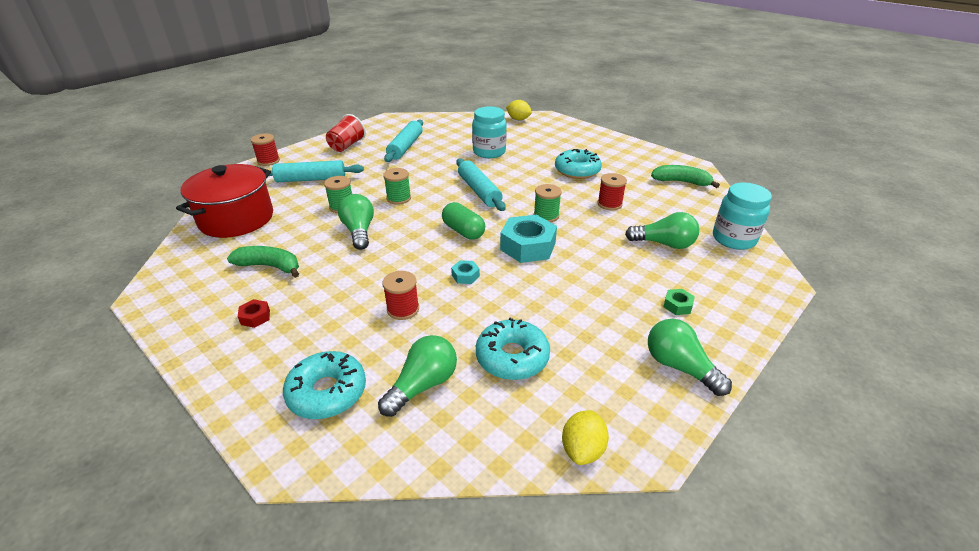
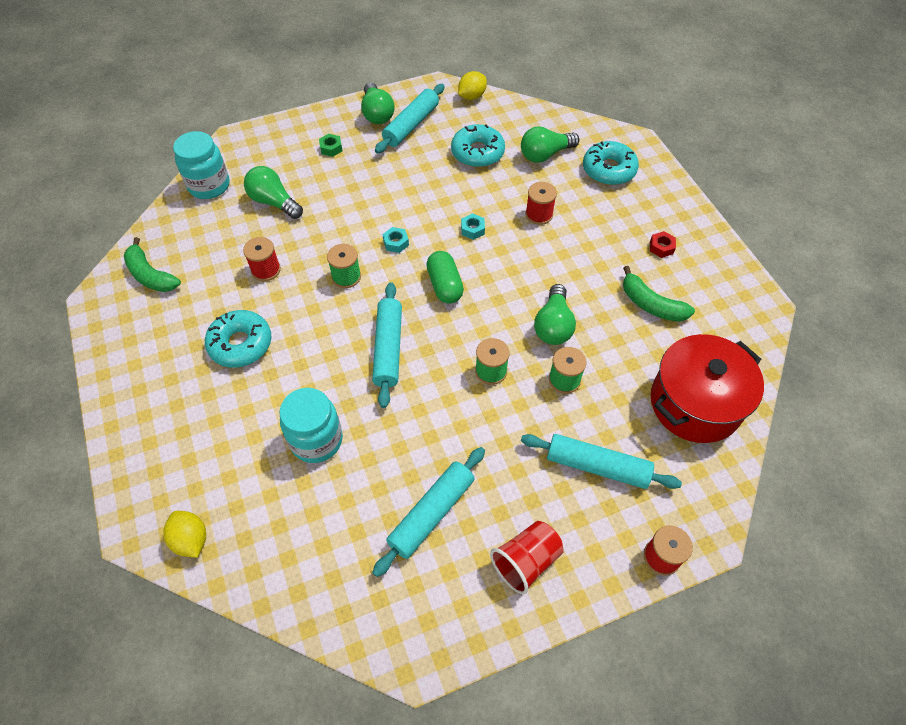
camera: 155 degrees left, 20 degrees up
(528, 246) = (396, 243): turquoise nut -> turquoise nut, size x0.46
(622, 366) = (411, 125): none -> turquoise rolling pin

